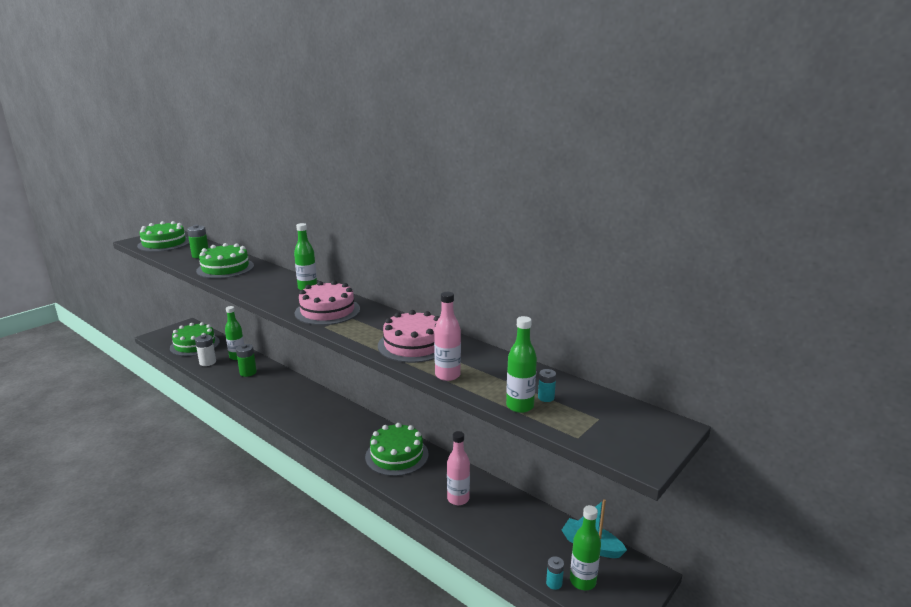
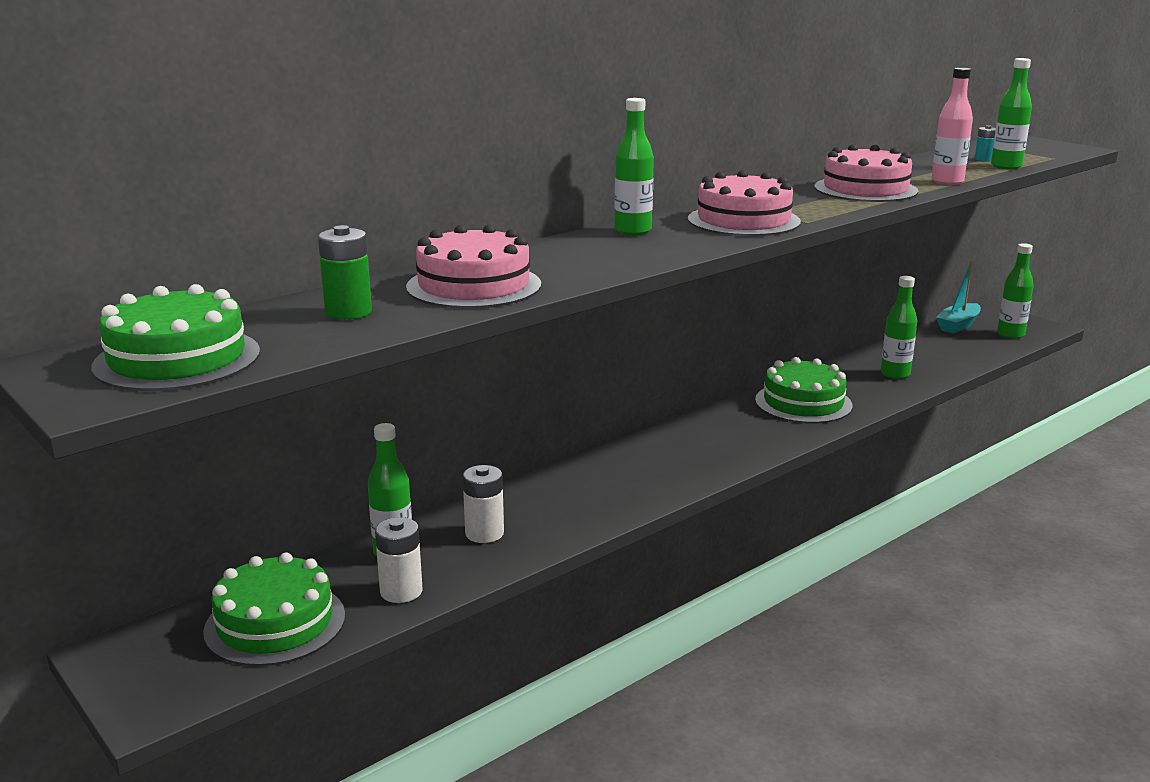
camera: 80 degrees left, 0 degrees up
(225, 268) = (474, 286): green cake -> pink cake
(248, 372) = (484, 533): green battery -> white battery
(458, 499) = (895, 374): pink bottle -> green bottle
(554, 583) = (1018, 345): turquoise battery -> none

